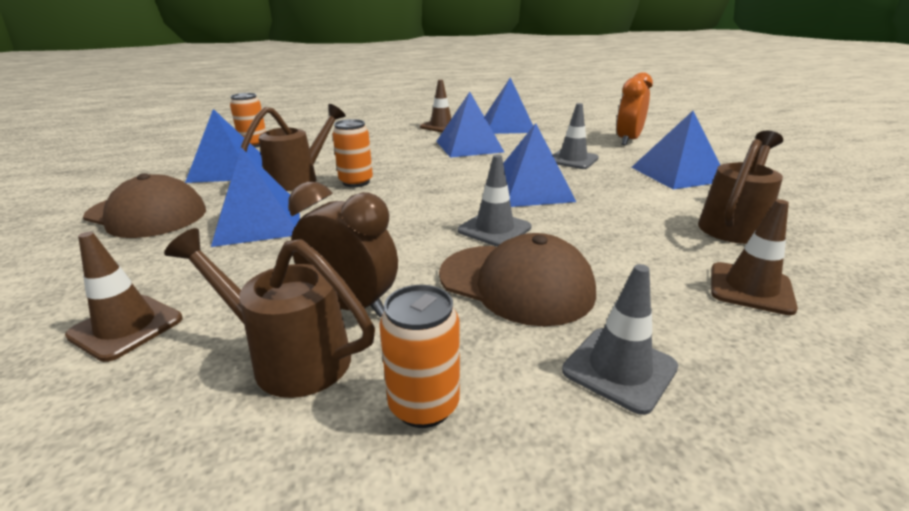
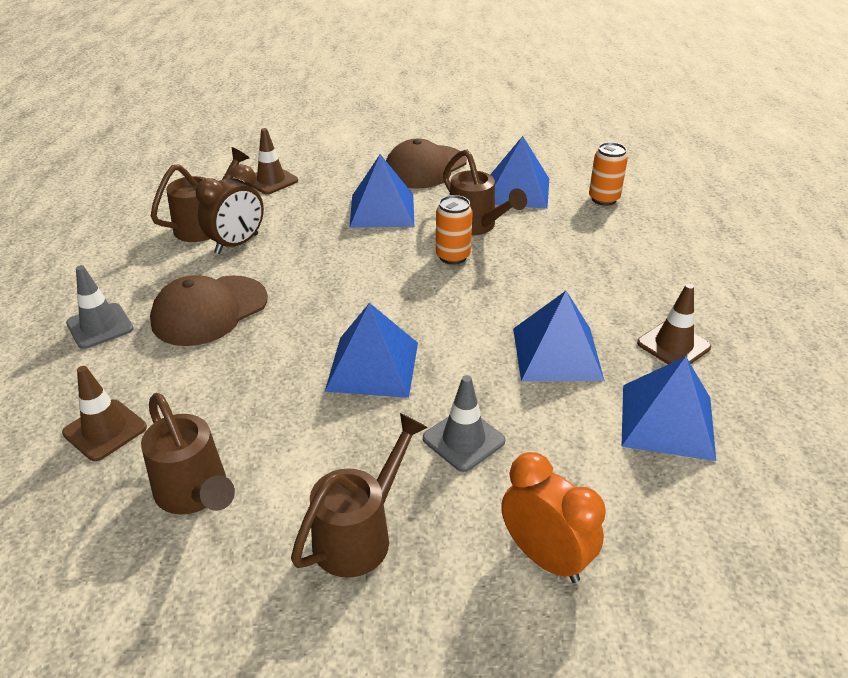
camera: 105 degrees right, 10 degrees up
(424, 405) = (137, 259): orange can -> none
(494, 229) = (298, 320): grey traffic cone -> none
(677, 174) = (360, 534): blue pyramid -> brown watering can

